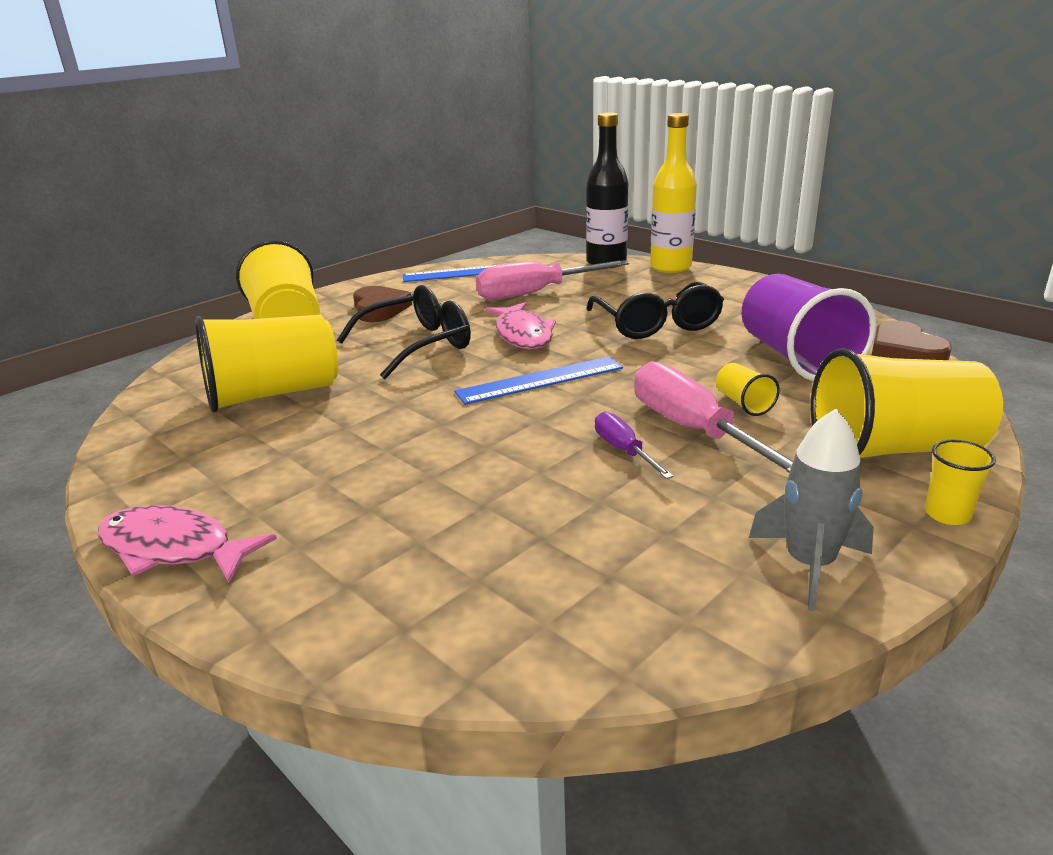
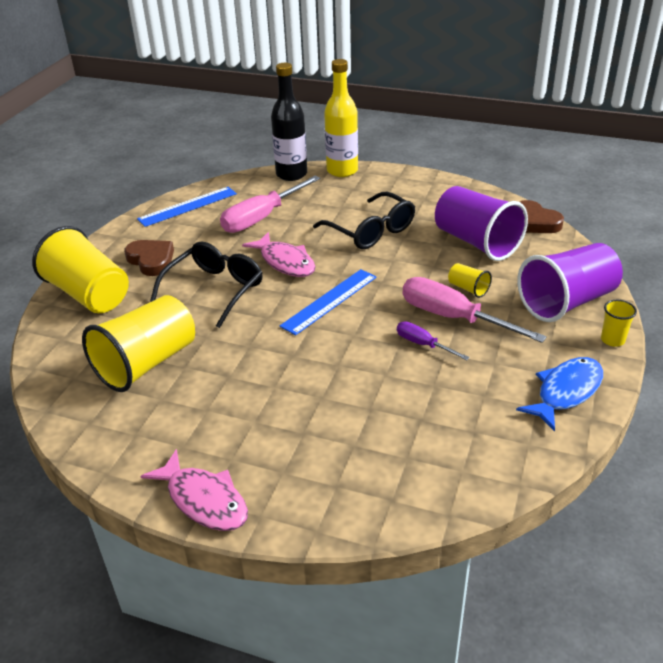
camera: 25 degrees left, 10 degrees up
(173, 548) = (204, 500): pink fish -> pink fish turned 135 degrees counterclockwise
(809, 565) = (566, 392): grey rocket -> blue fish
(894, 449) = (567, 302): yellow cup -> purple cup

